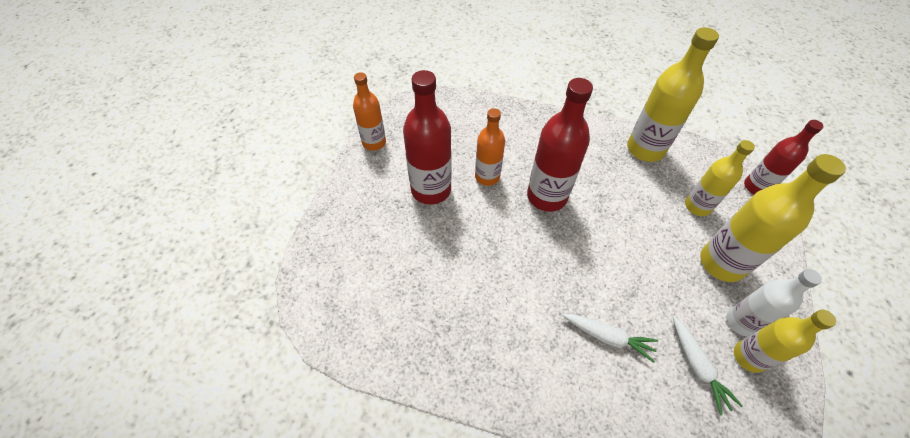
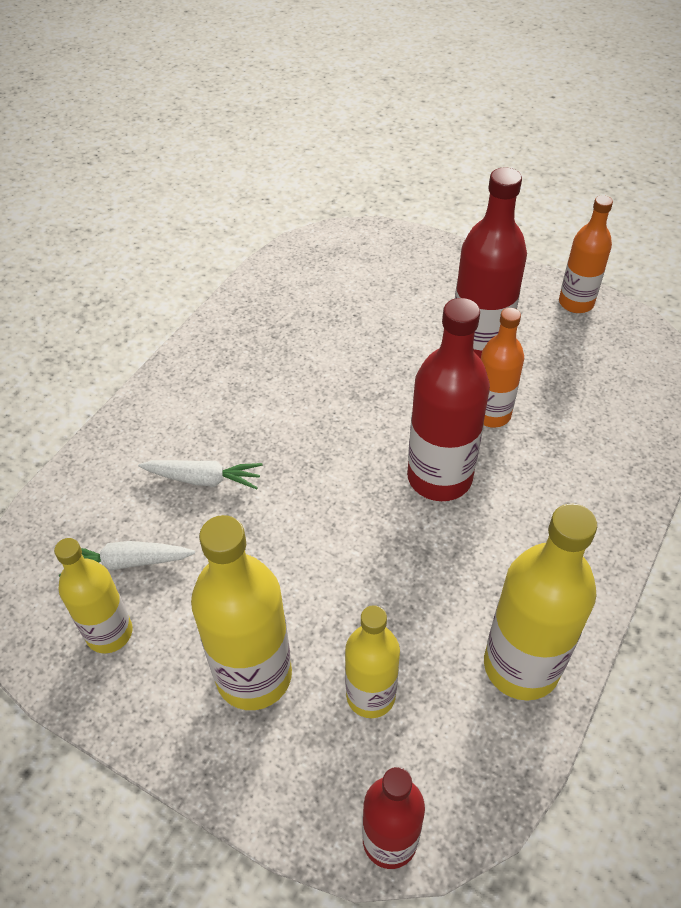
camera: 105 degrees right, 5 degrees down
(608, 337) = (203, 479): white carrot -> white carrot turned 120 degrees counterclockwise
(741, 322) = (156, 650): white bottle -> none

